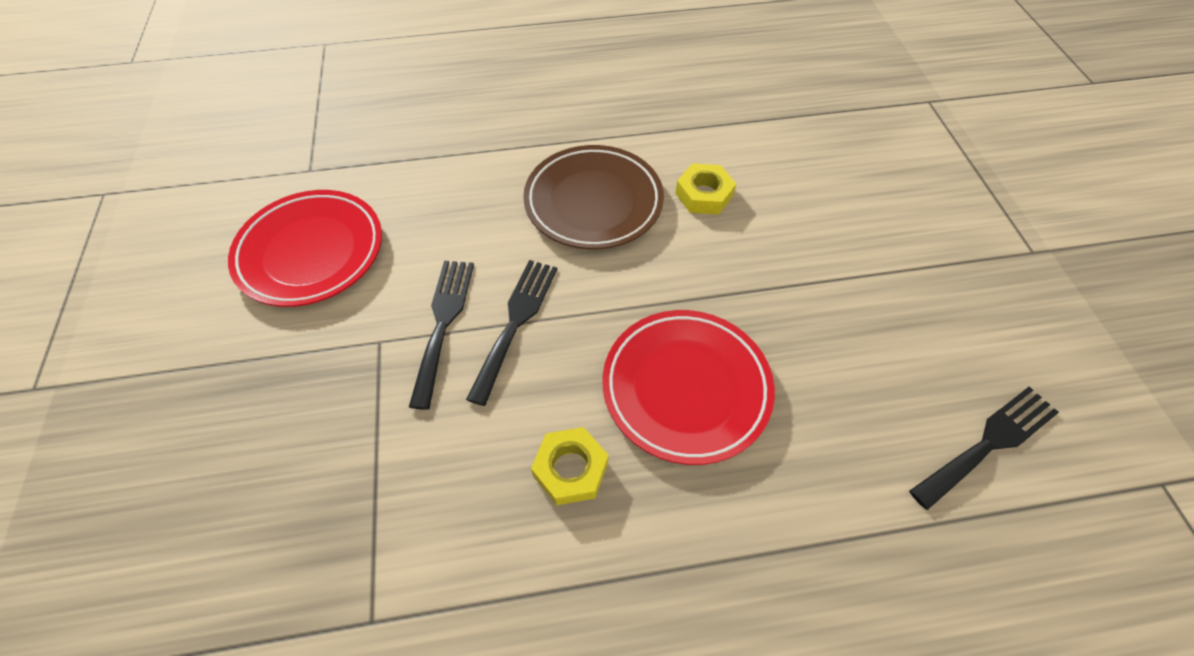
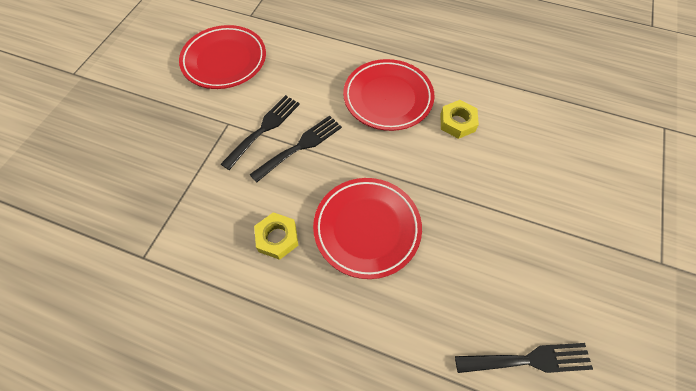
camera: 30 degrees right, 5 degrees up
(593, 202) = (388, 98): brown plate -> red plate

